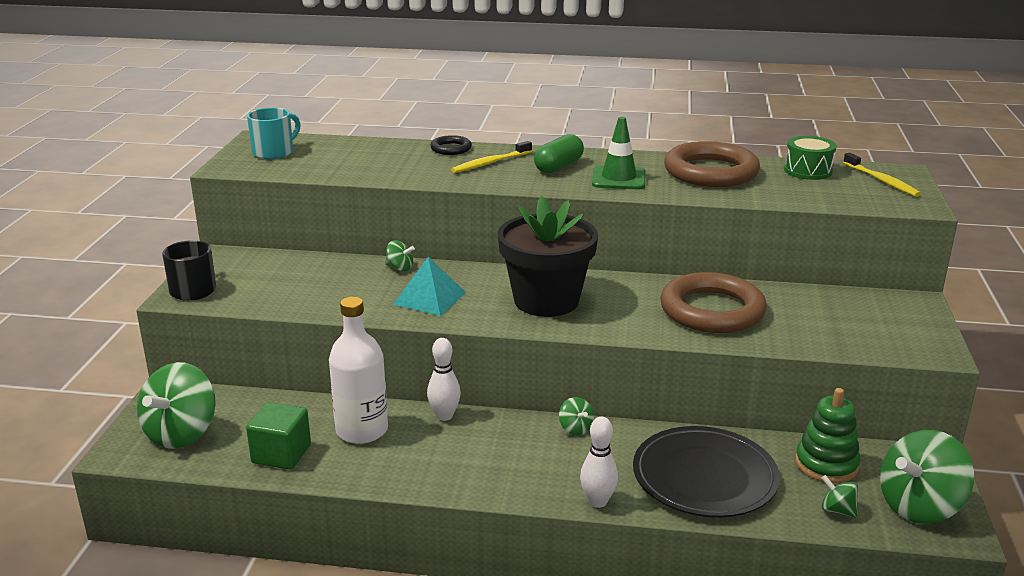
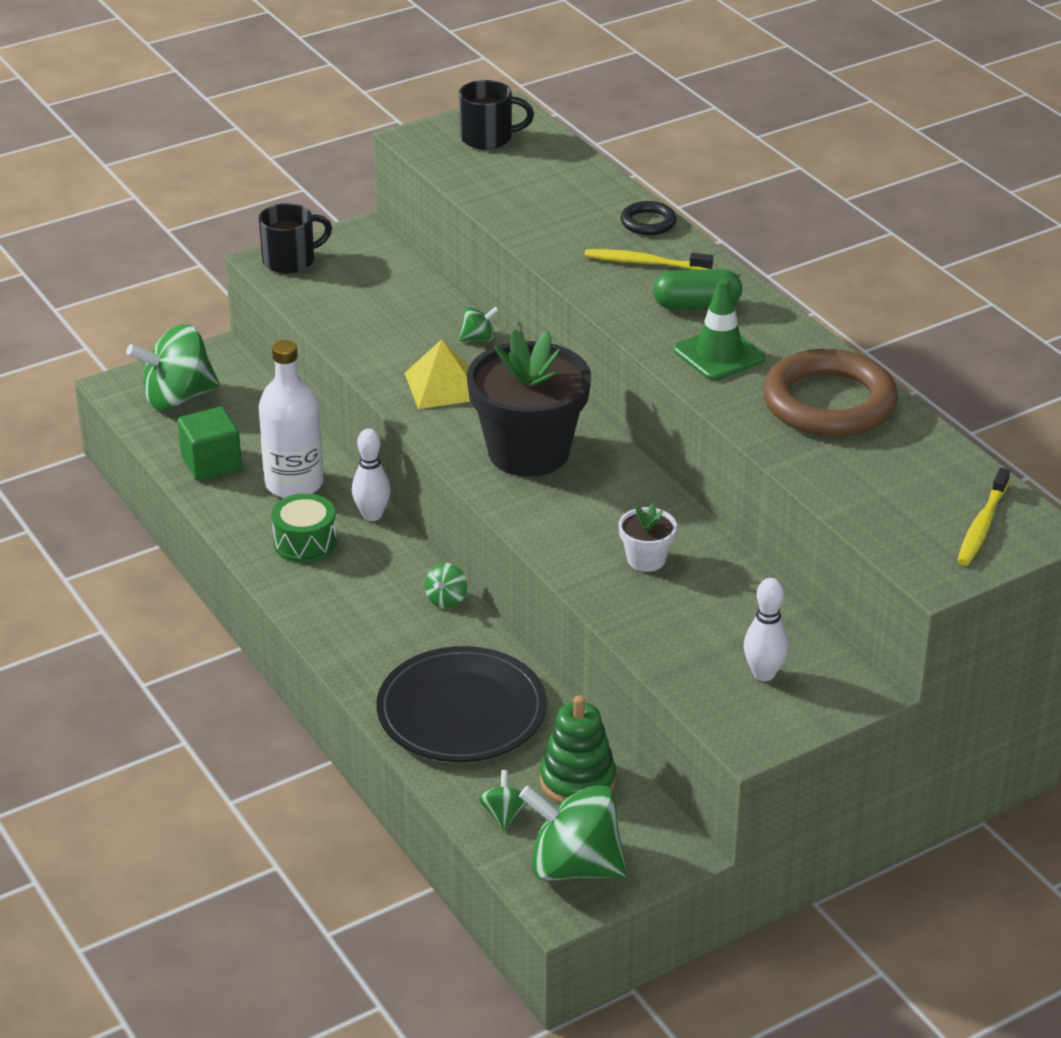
camera: 50 degrees right, 10 degrees up
(274, 152) = (488, 138): turquoise mug -> black mug
(400, 268) = (478, 338): green spinning top -> green spinning top turned 90 degrees counterclockwise
(430, 298) = (443, 386): turquoise pyramid -> yellow pyramid
(597, 501) = (348, 665): white bowling pin -> white bowling pin (764, 674)
(712, 310) = (646, 559): brown ring -> white flower pot
(808, 171) = (936, 464): green drum -> green drum (305, 543)

